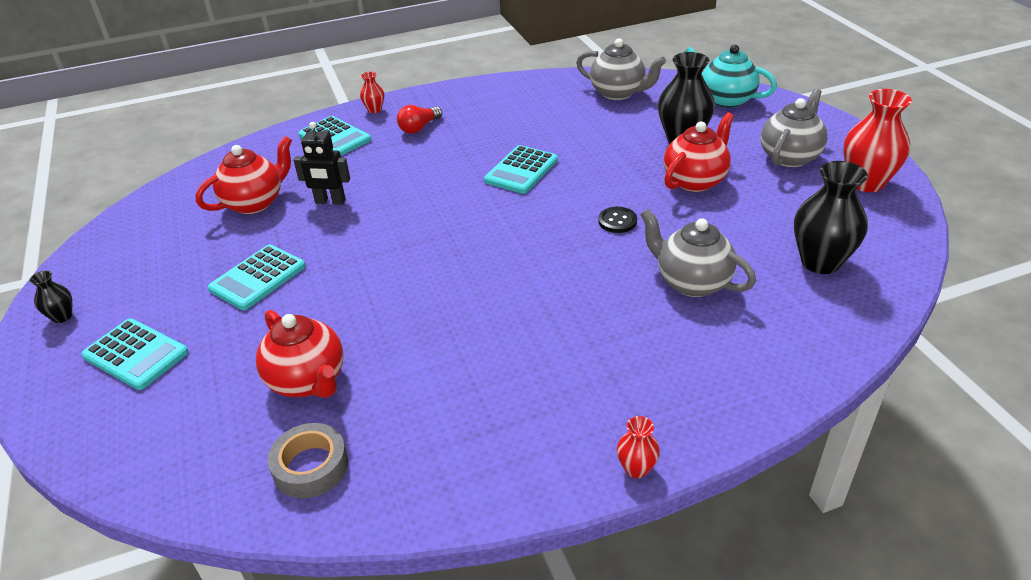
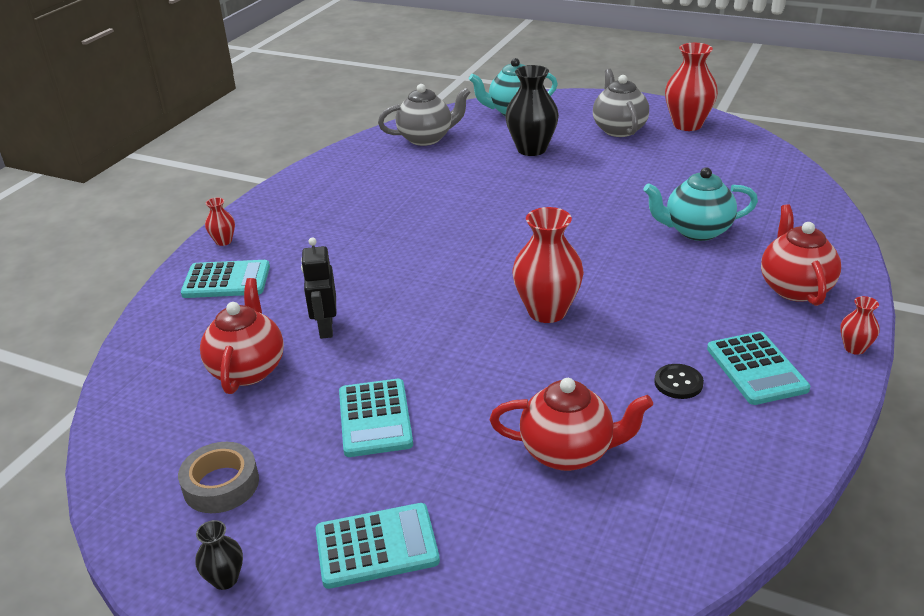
camera: 45 degrees left, 5 degrees down
(310, 466) = (680, 498): grey tape -> grey tape (221, 484)
(330, 201) = (325, 328): black robot -> black robot turned 120 degrees clockwise
(419, 128) = (299, 235): red light bulb -> none
(467, 275) = (547, 311): none -> red vase
(521, 170) = (452, 223): turquoise calculator -> turquoise calculator (756, 369)
(617, 221) = (584, 220): black button -> black button (678, 383)
(691, 282) = (696, 231): grey teapot -> turquoise teapot
(695, 181) = (588, 171): red teapot -> red teapot (794, 288)
(820, 262) = (742, 181): black vase -> none

